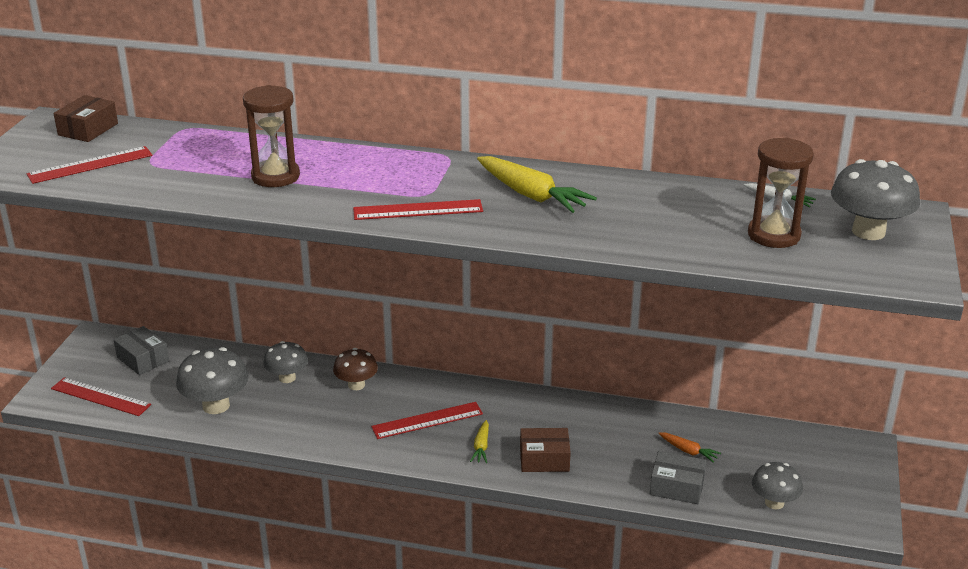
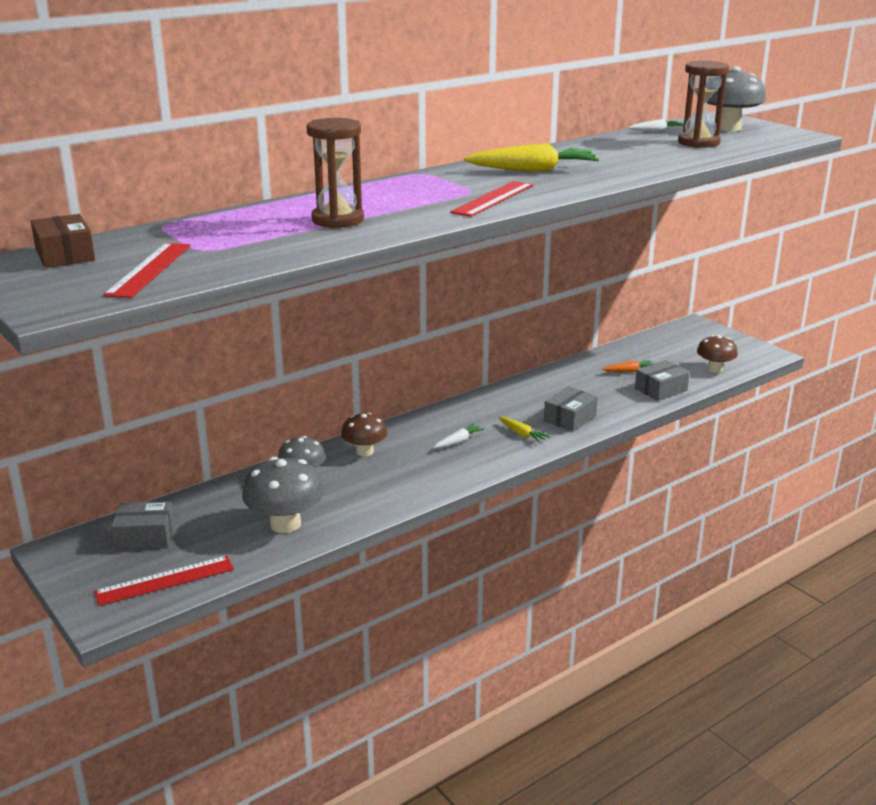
camera: 50 degrees left, 5 degrees down
(427, 420) = (458, 441): red ruler -> white carrot
(544, 459) = (569, 418): brown box -> grey box
(774, 502) = (715, 369): grey mushroom -> brown mushroom

